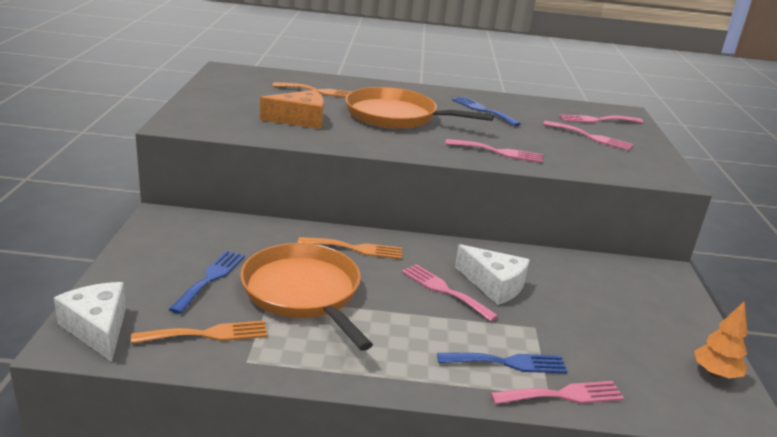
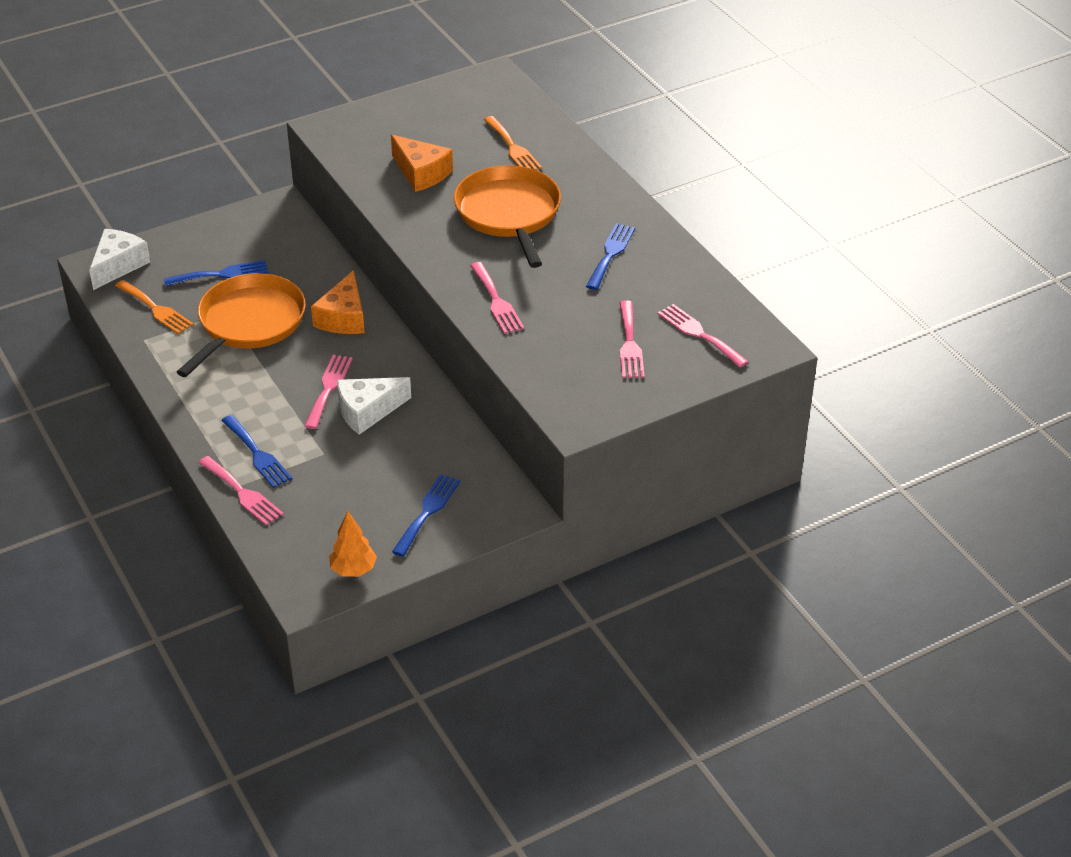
camera: 60 degrees right, 15 degrees up
(355, 249) = (343, 317): orange fork -> orange cheese
(494, 285) = (367, 411): white cheese -> white cheese turned 60 degrees clockwise
(650, 308) = (427, 512): none -> blue fork

